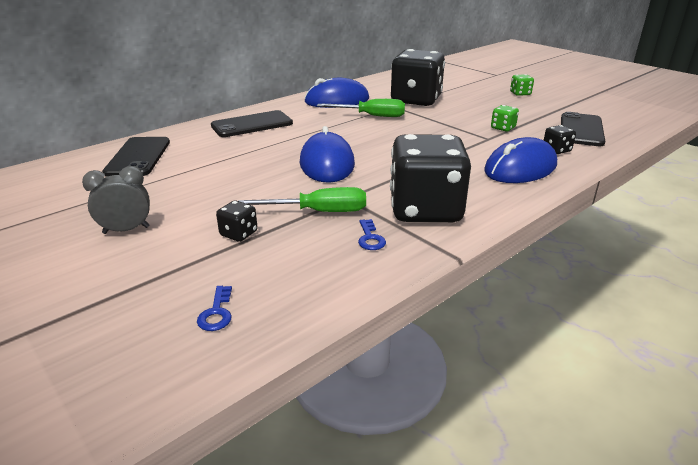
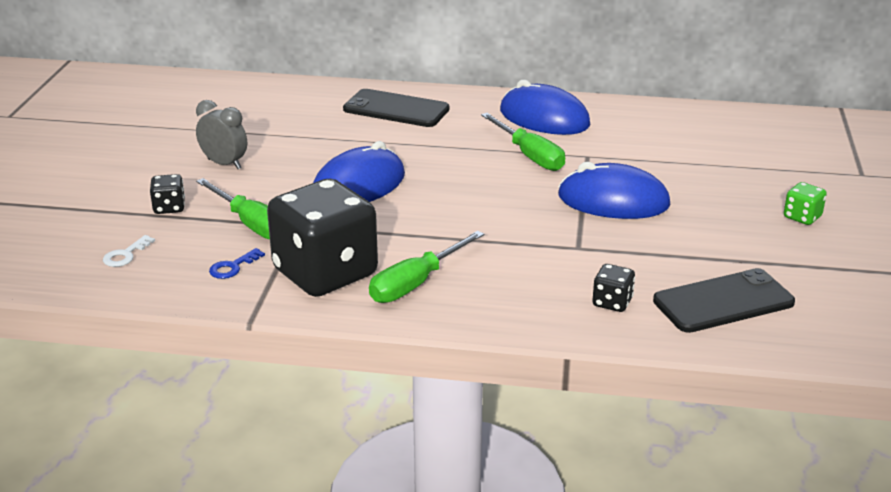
camera: 50 degrees right, 0 degrees up
(126, 230) = (121, 163): grey clock -> grey clock (224, 164)
(138, 157) = (245, 100): black phone -> none
(216, 313) = (53, 251): blue key -> none
(282, 277) = (125, 255): none -> white key
(416, 100) = (633, 160): black dice -> none
(475, 188) = (416, 283): none -> green screwdriver
(503, 128) = (632, 245): green dice -> none
(520, 168) = (512, 294): blue mouse -> blue mouse (613, 201)

